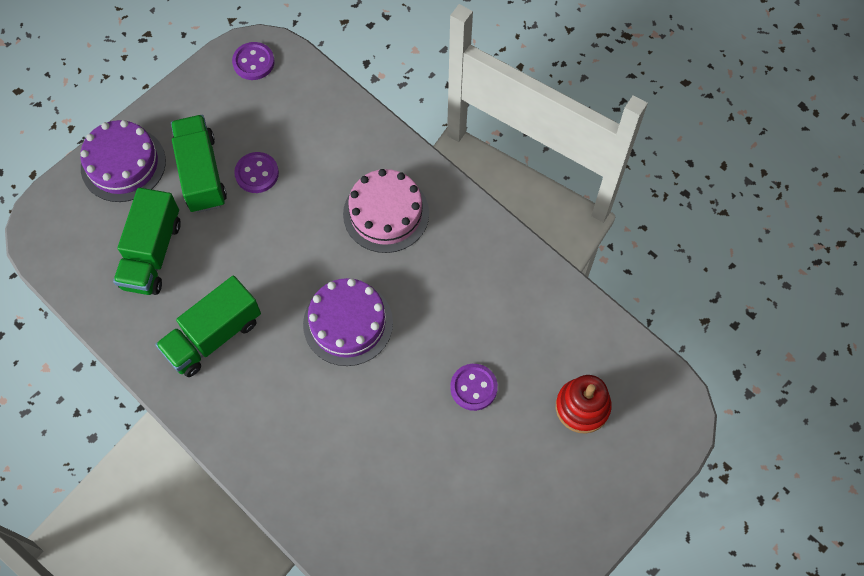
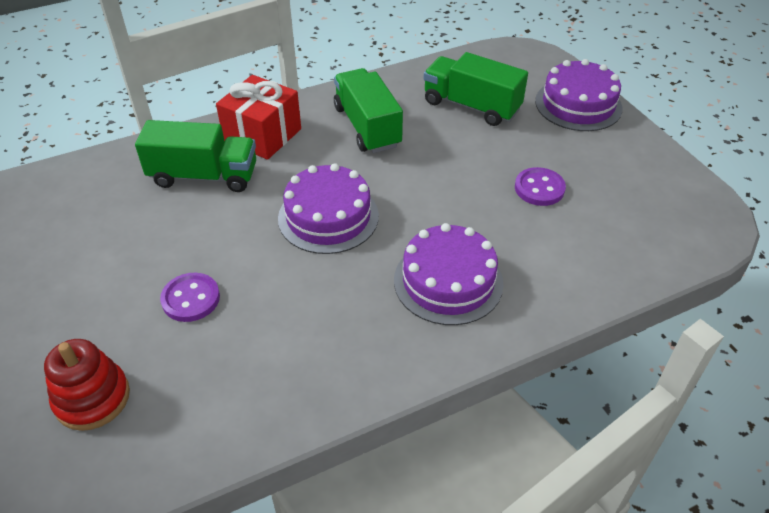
camera: 110 degrees right, 20 degrees down
(201, 173) = (552, 150): green truck -> green truck (204, 176)
(253, 62) = (697, 216): purple button -> none
(256, 428) = (262, 135): none -> red gift
(386, 213) = (448, 281): pink cake -> purple cake

